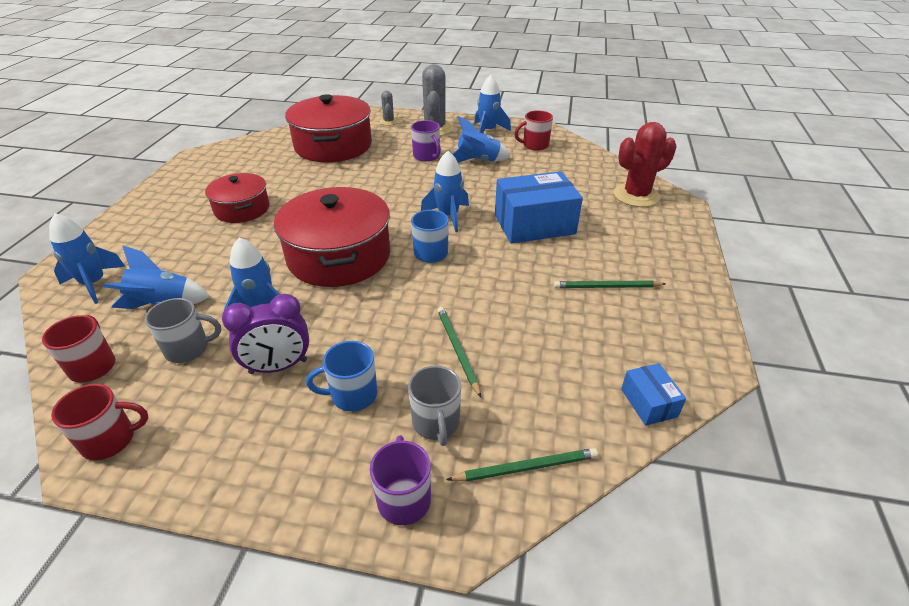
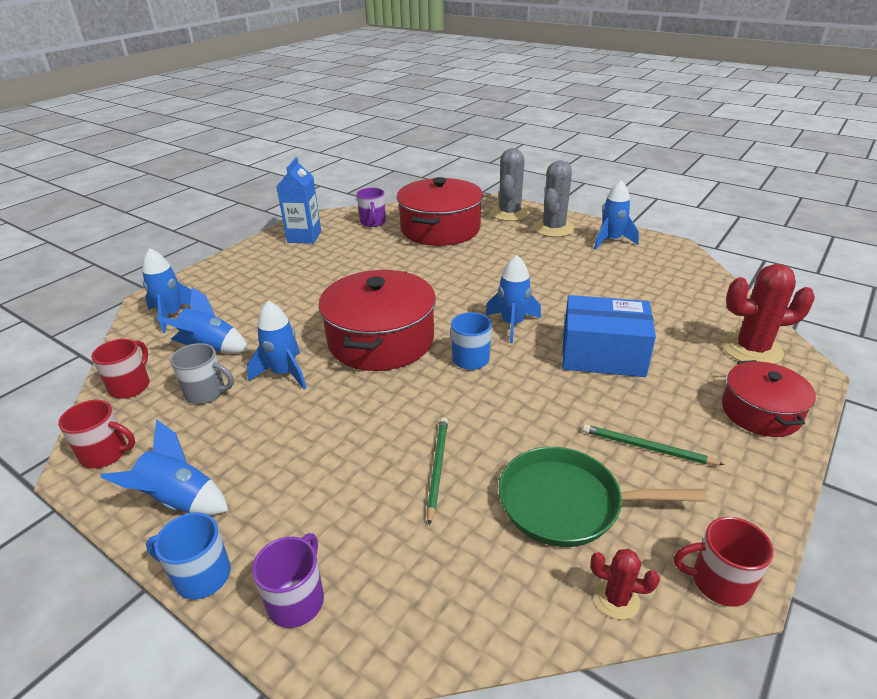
camera: 25 degrees right, 5 degrees down
(197, 176) = (304, 237): none -> blue carton
(242, 209) = (323, 275): red pot -> red pot (760, 412)
(278, 367) = (266, 432): purple clock -> none
(352, 395) = (312, 480): blue mug -> blue mug (201, 575)
(388, 121) = (509, 213): grey cactus -> grey cactus, size x1.96
(427, 156) = (527, 256): purple mug -> purple mug (373, 222)
(436, 423) = (371, 536): grey mug -> none
(478, 161) = (580, 271): blue rocket -> blue rocket (178, 500)
(526, 467) = (432, 617): green pencil -> none
(534, 145) = (657, 266): red mug -> red mug (719, 582)
(574, 345) = (567, 503): none -> green pan
(648, 403) = (616, 599): blue box -> red cactus

